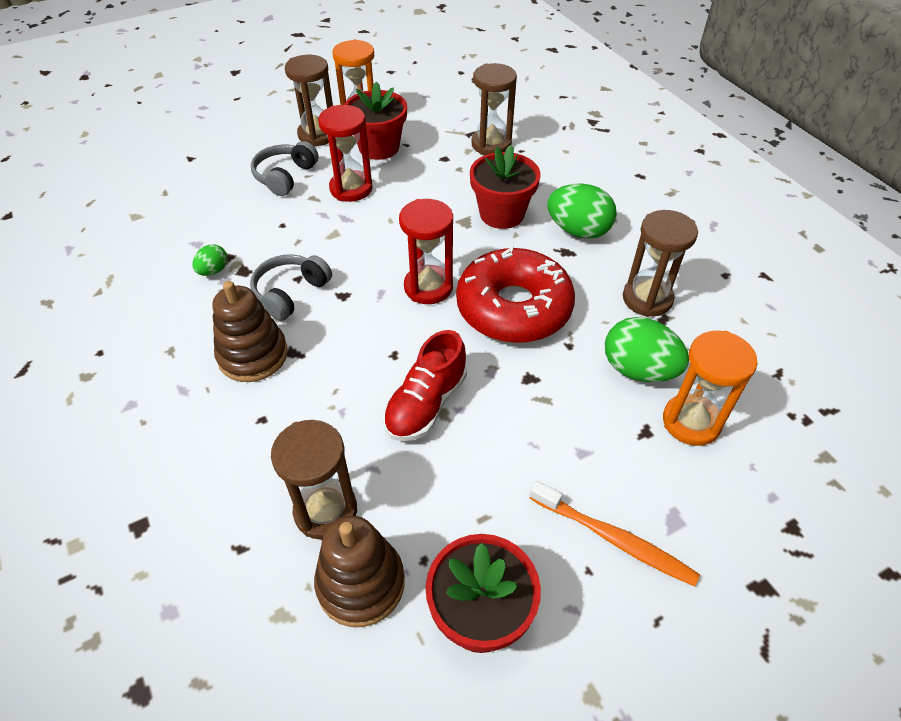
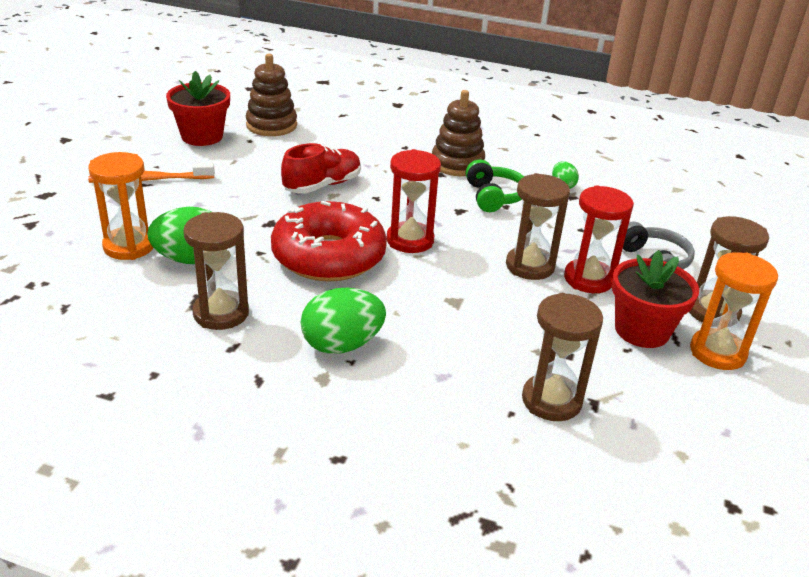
camera: 135 degrees right, 15 degrees down
(290, 293) = (494, 197): grey headphones -> green headphones
(325, 511) = (320, 135): brown hourglass -> brown hourglass (530, 266)
(426, 404) = (322, 185): red shoe -> red shoe turned 60 degrees clockwise
(502, 214) = (432, 324): red flower pot -> none

